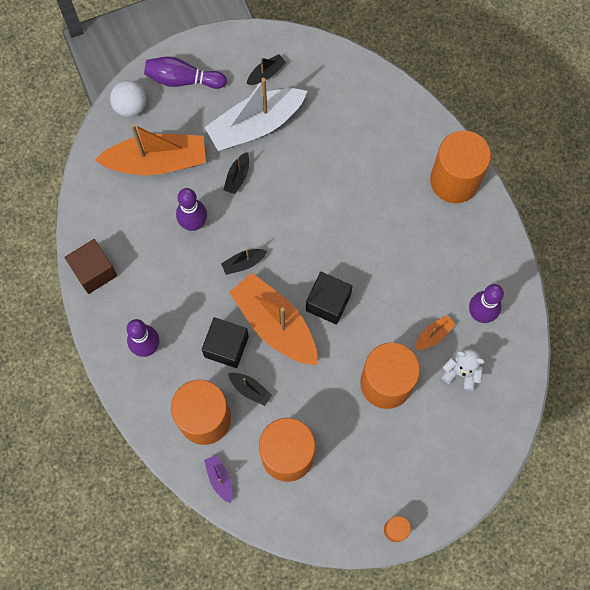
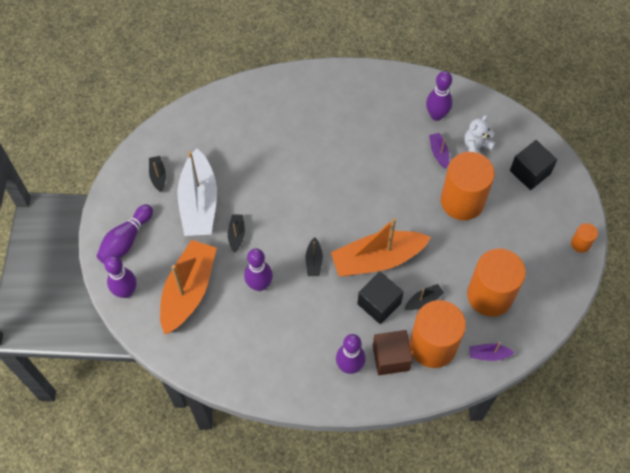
camera: 65 degrees left, 10 degrees down
(94, 271) = (261, 382): brown cube -> brown cube (391, 358)
(130, 106) = (126, 291): white ball -> purple bowling pin
(237, 177) = (236, 235): black boat -> black boat turned 135 degrees counterclockwise
(328, 302) = (378, 213): black cube -> black cube (530, 172)
(433, 335) = (438, 153): orange boat -> purple boat
(454, 180) = (322, 86): orange cylinder -> none

